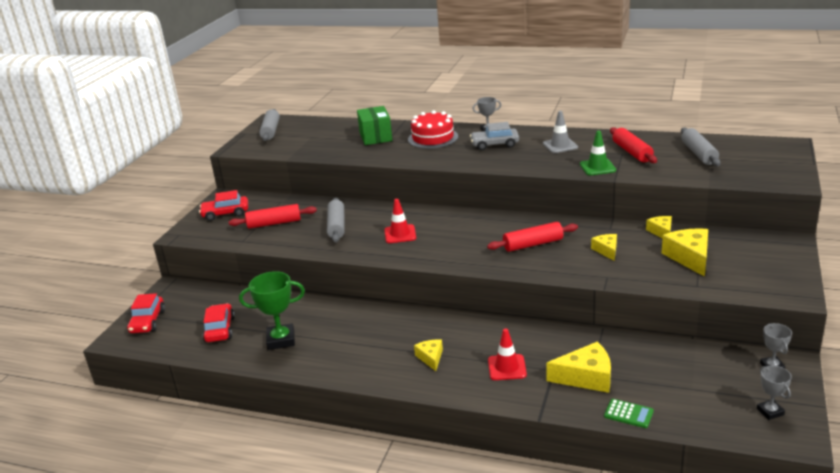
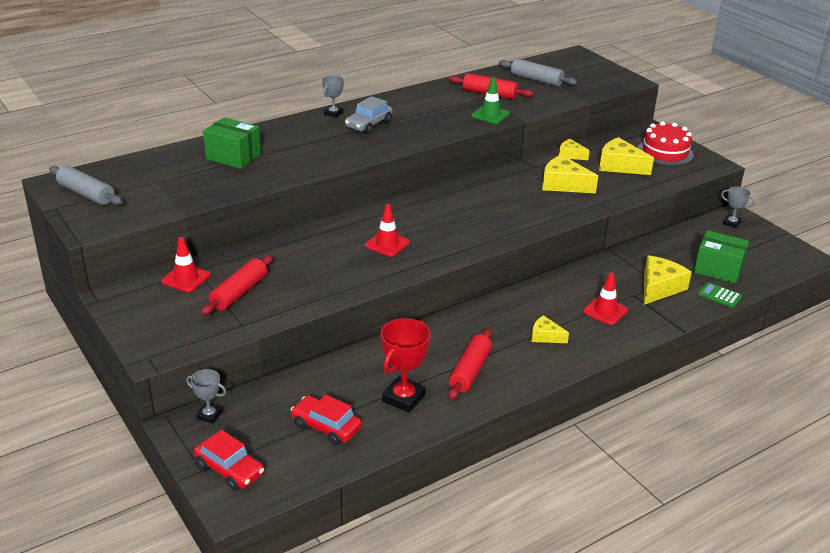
camera: 55 degrees left, 5 degrees up
(225, 213) = (157, 310): red car -> none
(267, 203) = (186, 278): none -> red traffic cone
(281, 340) = (403, 398): green trophy -> red trophy
(336, 226) = (312, 265): grey rolling pin -> none
(433, 138) = (297, 138): red cake -> red cake (665, 152)
(533, 244) = (507, 203): red rolling pin -> red rolling pin (470, 371)
(560, 145) = (425, 107): grey traffic cone -> none
(606, 250) = (563, 184): yellow cheese -> yellow cheese, size x1.71
(628, 414) = (719, 295): green calculator -> green calculator turned 120 degrees counterclockwise
(672, 394) = (718, 269): none -> green box
(770, 412) = (774, 250): grey trophy -> grey trophy (209, 415)

